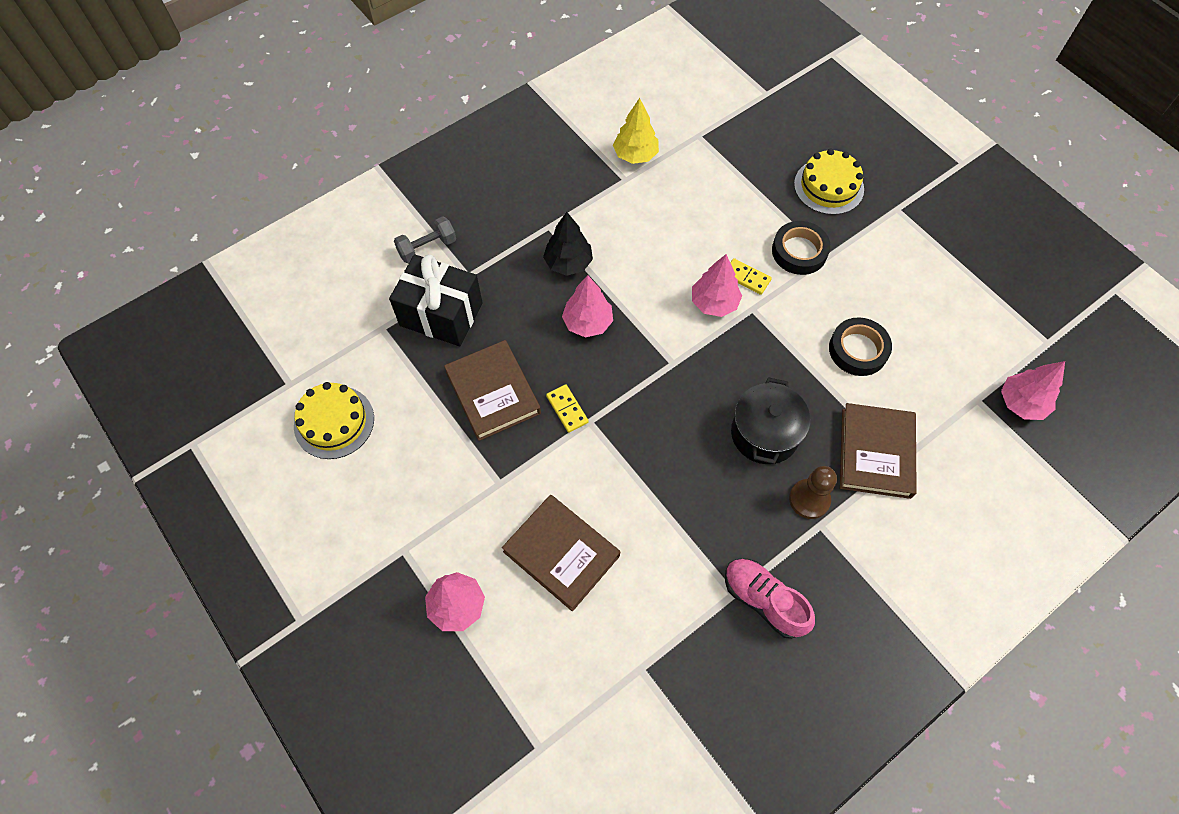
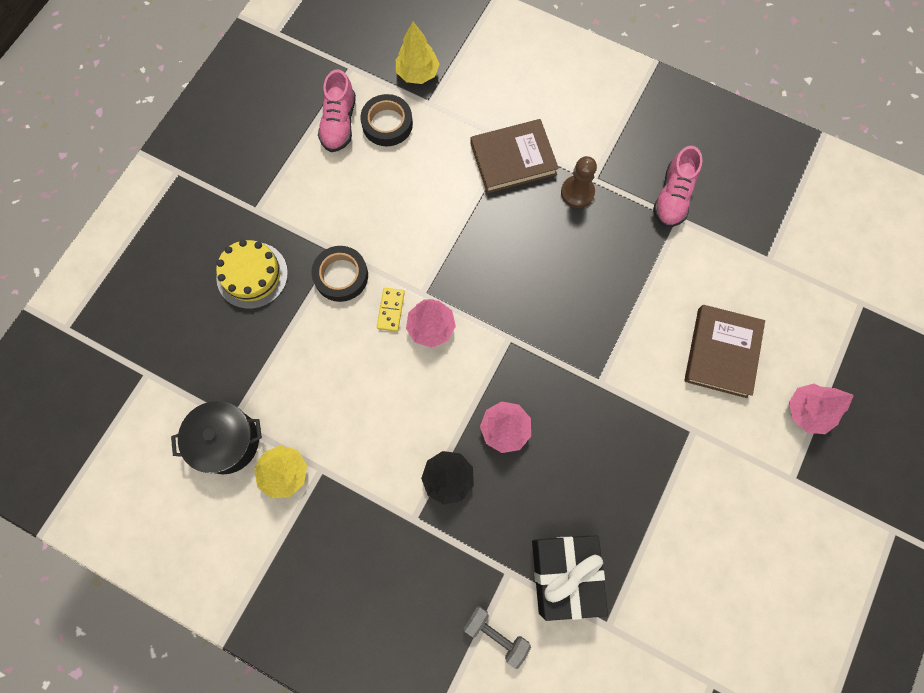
camera: 115 degrees left, 10 degrees up
(334, 422) = (723, 612): yellow cake -> none
(493, 392) = (617, 479): brown book -> none
(567, 409) = (599, 406): yellow domino -> none
(764, 433) = (538, 242): black pot -> black pot (227, 441)
(858, 350) = (424, 198): black tape -> black tape (387, 124)
(976, 307) = (339, 123): none -> pink shoe
(1021, 403) = (417, 73): pink tree -> yellow tree

